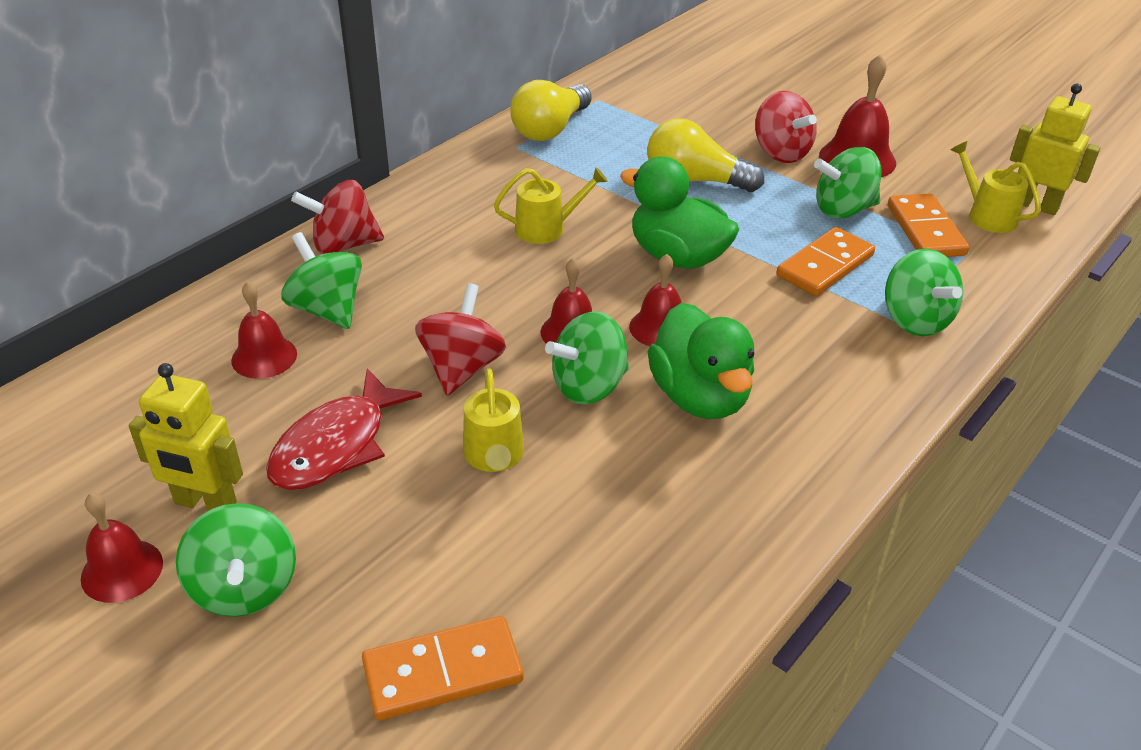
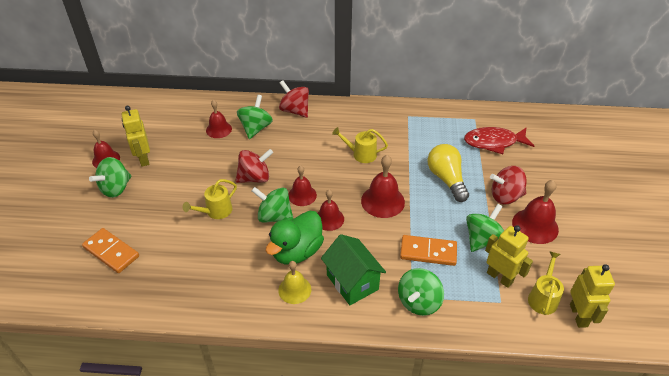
camera: 55 degrees right, 5 degrees up
(336, 445) = (190, 171): red fish -> red fish (493, 142)
(547, 228) = (361, 154): yellow watering can -> yellow watering can turned 150 degrees clockwise
(550, 129) = (433, 118): yellow light bulb -> none
(677, 257) = (382, 201): green duck -> red bell
(781, 153) = (505, 196): red spinning top -> red spinning top turned 60 degrees clockwise
(785, 437) = (294, 289): none -> yellow bell
(822, 366) = (352, 282): none -> green house
(843, 210) = (482, 239): green spinning top -> green spinning top turned 90 degrees clockwise
(925, 230) = (500, 277): orange domino -> yellow robot

